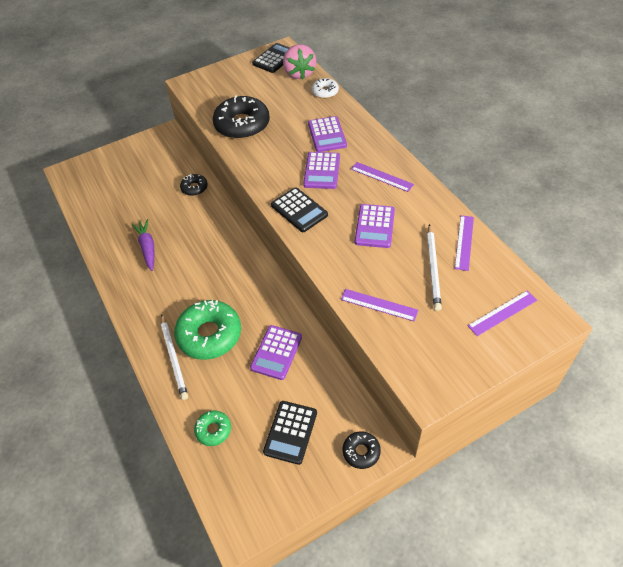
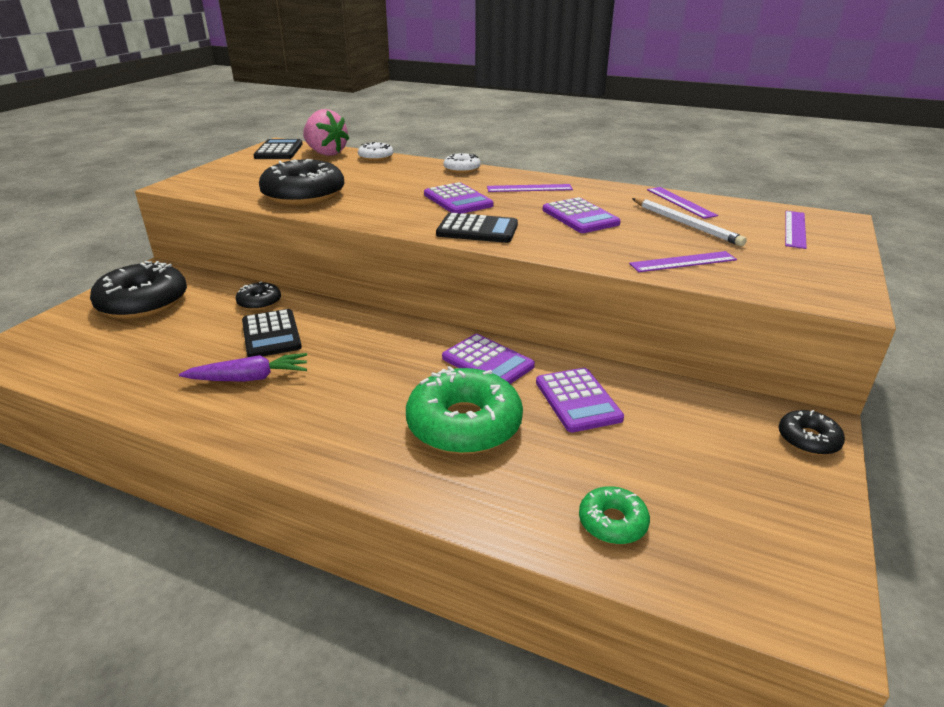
camera: 40 degrees left, 20 degrees down
(143, 161) = (143, 302): none -> black donut
(147, 248) = (250, 378): purple carrot -> purple carrot turned 135 degrees clockwise
(174, 358) = (442, 473): white pencil -> none
(290, 432) = (709, 466): black calculator -> black calculator (271, 334)
(327, 135) = (423, 179): purple calculator -> purple calculator (487, 362)
(364, 131) = (462, 169): none -> white donut

